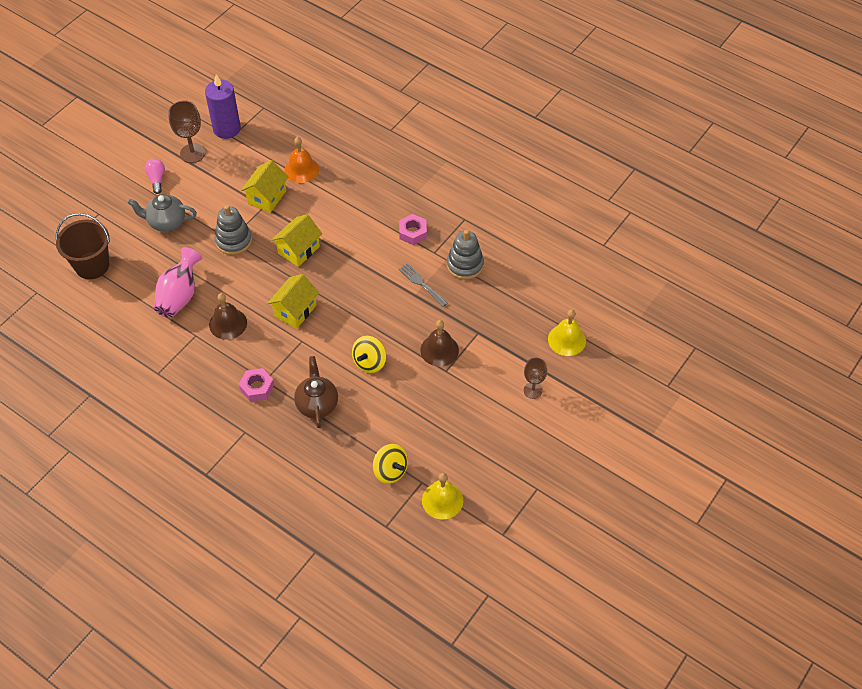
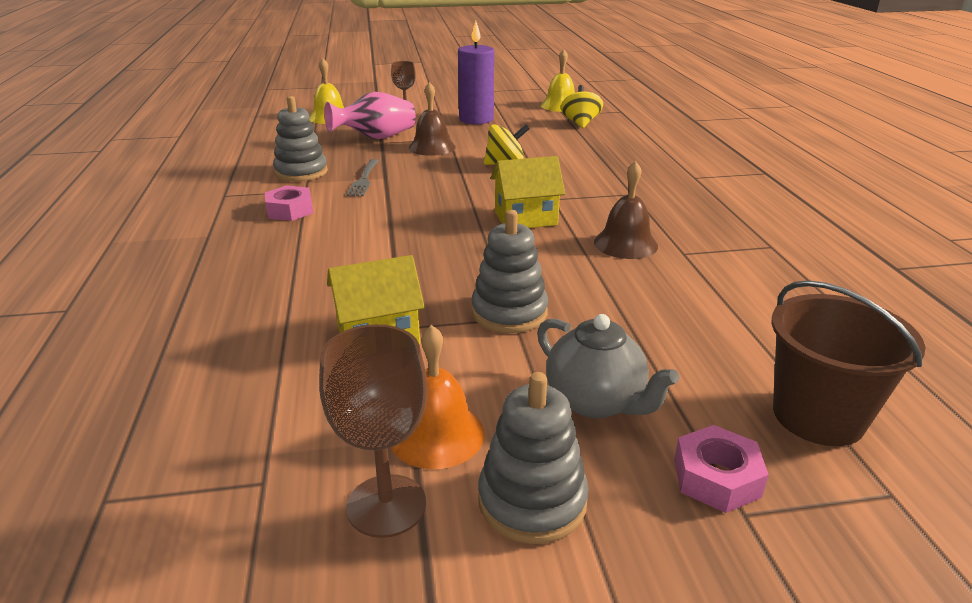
camera: 135 degrees left, 25 degrees down
(157, 179) = (532, 501): pink light bulb -> grey stacking toy
(179, 296) = (669, 296): pink vase -> pink vase (376, 138)
(227, 129) = (242, 509): purple candle -> purple candle (476, 119)
(257, 387) = (647, 193): pink nut -> pink nut (716, 478)
(299, 250) = (436, 259): yellow house -> none
(301, 169) = (267, 339): orange bell -> orange bell (436, 434)
(317, 404) = (595, 164): brown teapot -> none

